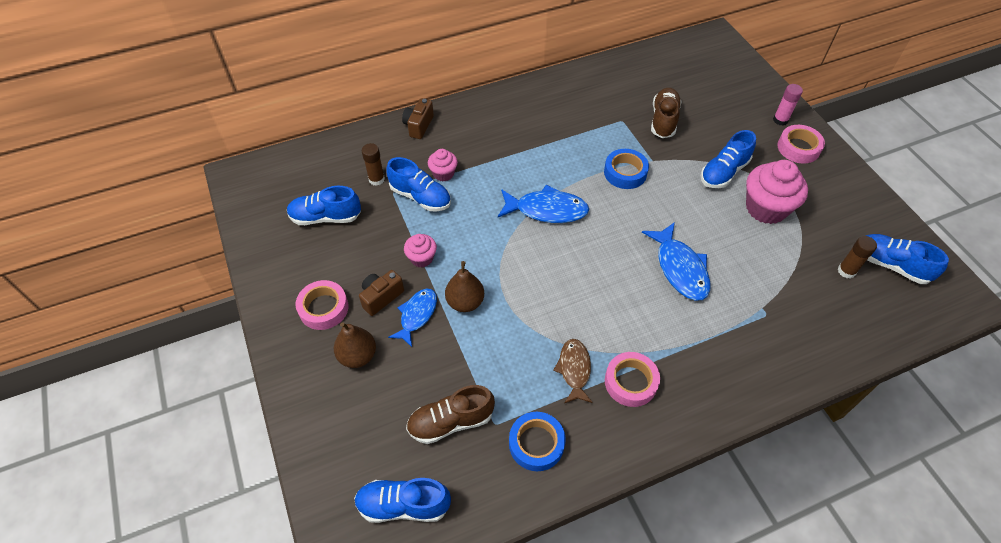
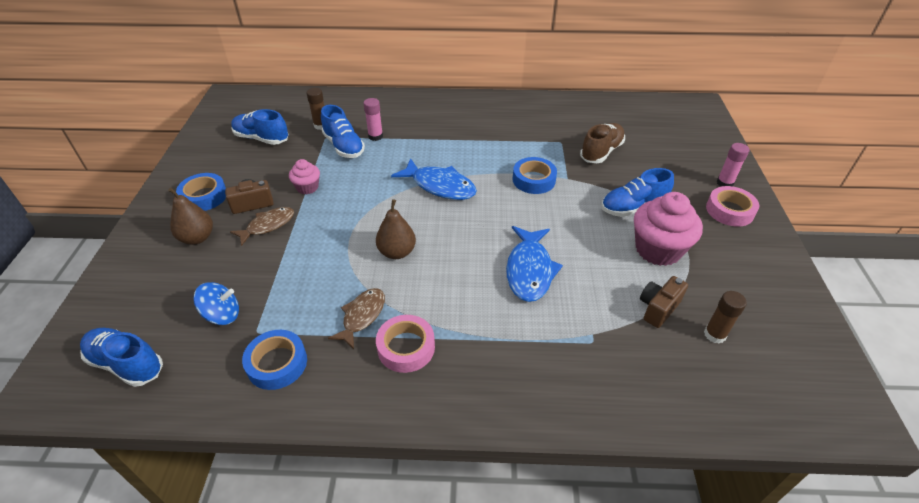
camera: 25 degrees right, 10 degrees down
(323, 308) = (204, 196): pink tape -> blue tape
(417, 315) = (268, 225): blue fish -> brown fish
(418, 126) = (384, 101): brown camera -> brown camera (658, 308)
(443, 174) = (375, 136): pink cupcake -> pink glue stick
(451, 422) = (222, 315): brown shoe -> blue spinning top
(465, 302) = (314, 230): brown pear -> brown pear (397, 252)
(891, 265) = (775, 348): blue shoe -> none

